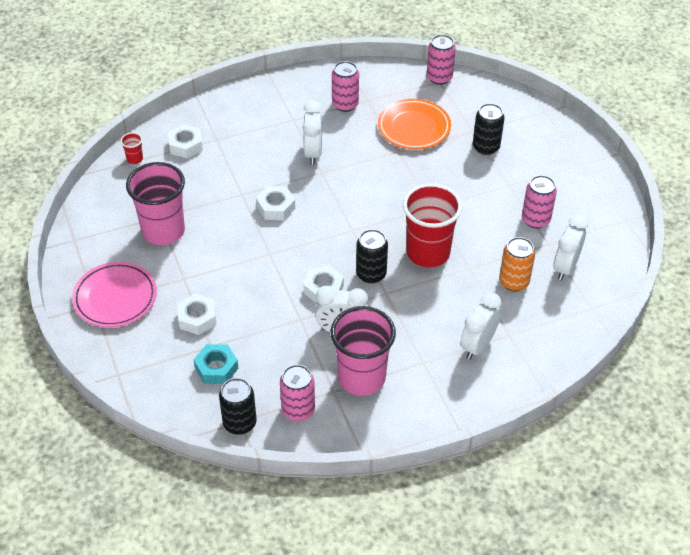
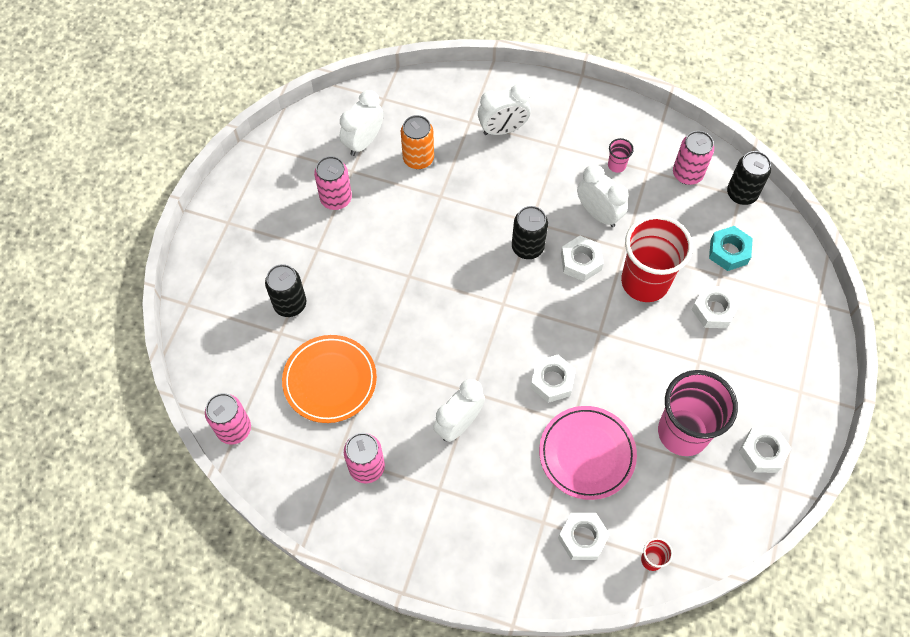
camera: 140 degrees left, 15 degrees up
(100, 251) = (762, 452): none -> white nut
(115, 297) = (777, 385): pink plate -> pink plate (587, 454)
(361, 378) = (616, 165): pink cup -> pink cup, size x0.40
(428, 253) = (459, 233): red cup -> red cup (645, 282)
(565, 267) = (364, 142): white clock -> white clock turned 150 degrees clockwise

